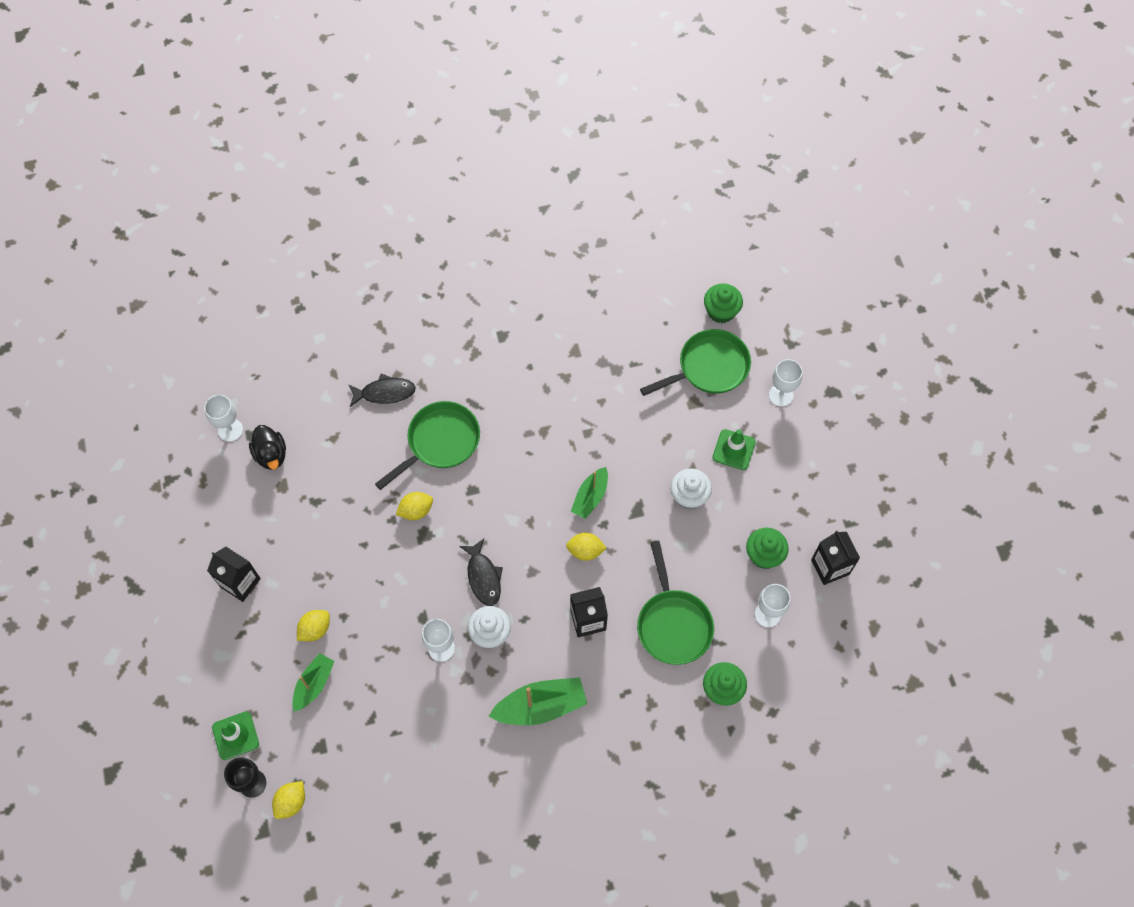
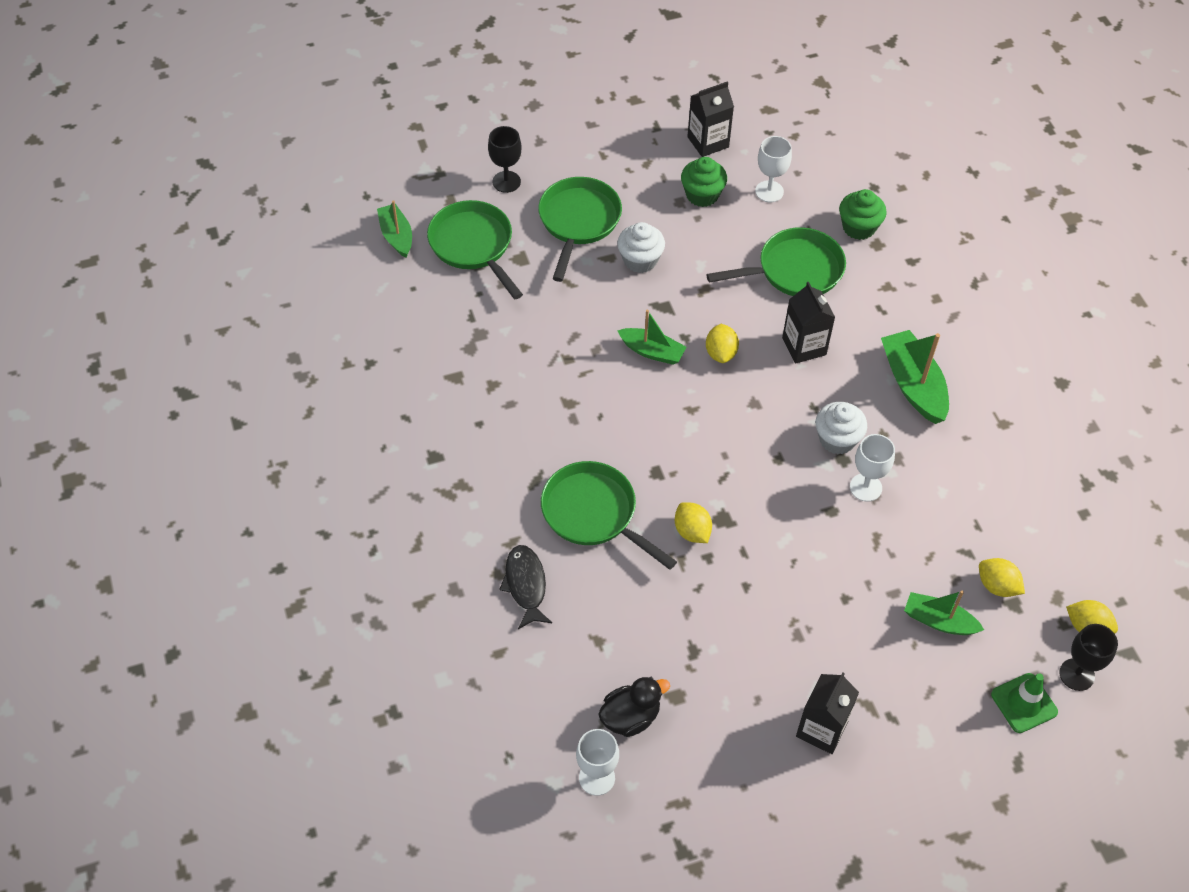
camera: 95 degrees left, 10 degrees down
(315, 629) = (868, 628): yellow lemon -> yellow lemon (997, 586)
(483, 577) = (769, 452): black fish -> none
(721, 311) = (396, 236): green cupcake -> green boat
(734, 450) = (578, 222): green traffic cone -> green pan
(781, 395) = (506, 182): white goblet -> black goblet

